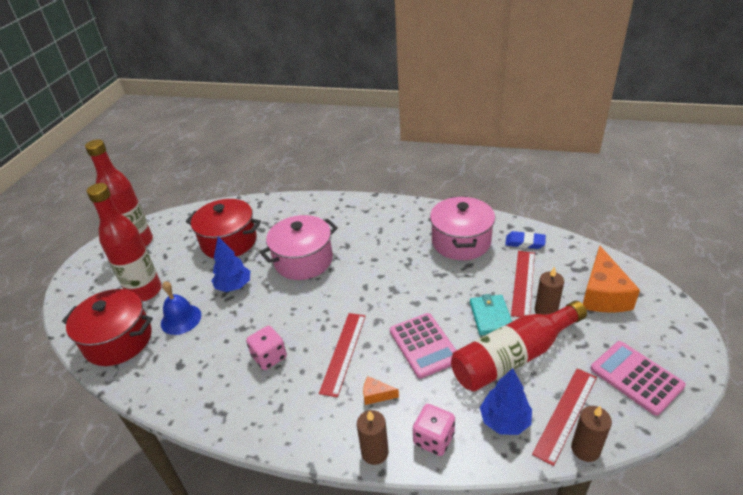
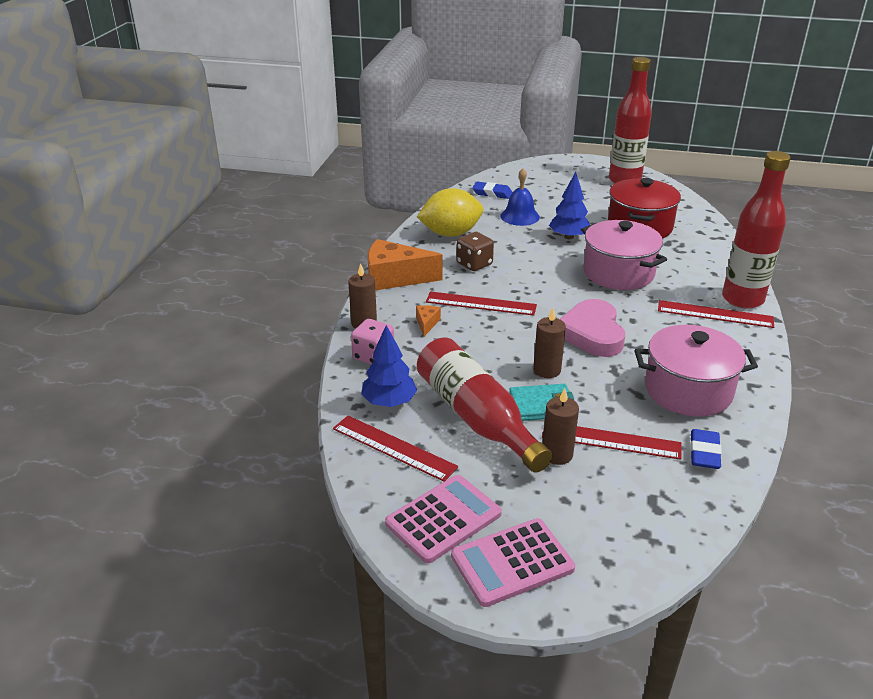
camera: 85 degrees right, 5 degrees down
(118, 340) = (492, 193): red pot -> blue eraser
(145, 291) = (554, 195): red bottle -> red bottle (742, 299)
(199, 377) = (450, 234): none -> yellow lemon
(269, 357) = (474, 264): pink dice -> brown dice
(368, 219) = (715, 314): none -> red ruler
(392, 282) = (592, 333): none -> pink heart
(424, 345) = (492, 354): pink calculator -> pink calculator (512, 562)
(585, 449) = (348, 455): brown candle -> brown candle (547, 370)
(603, 294) = (599, 519): orange cheese -> orange cheese (395, 278)

